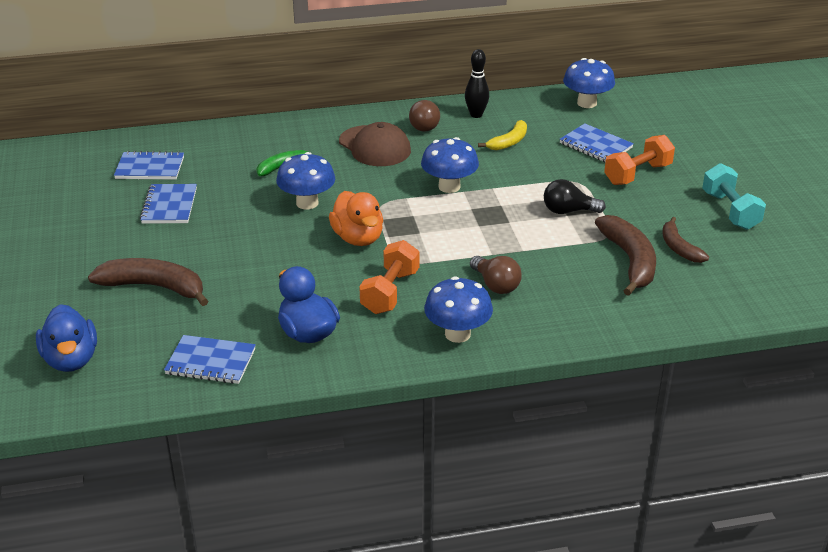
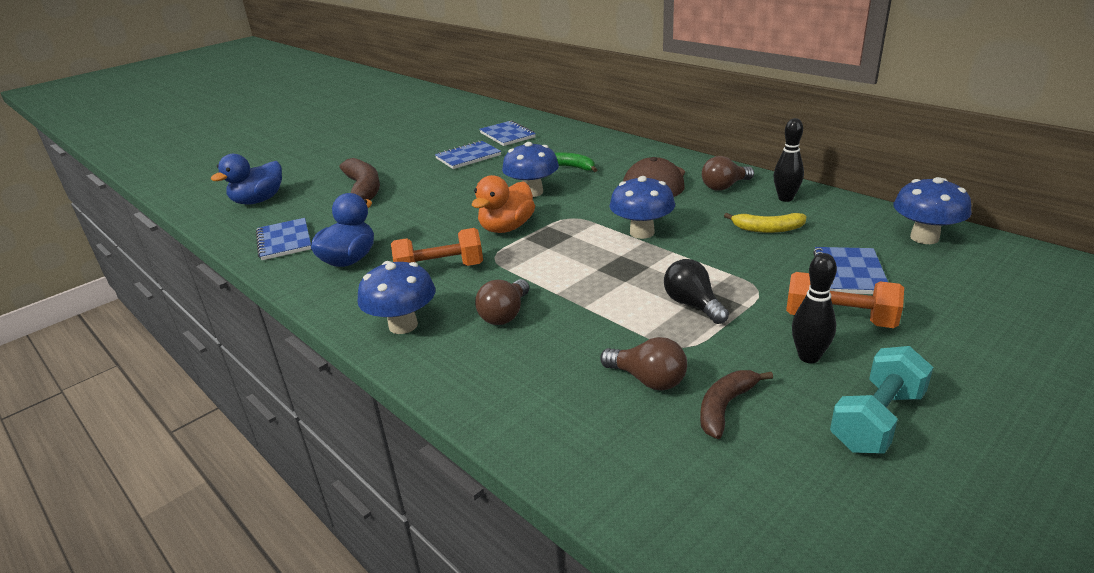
camera: 60 degrees right, 5 degrees down
(630, 261) = (648, 380): brown banana -> brown light bulb
(662, 201) = (809, 357): none -> black bowling pin

